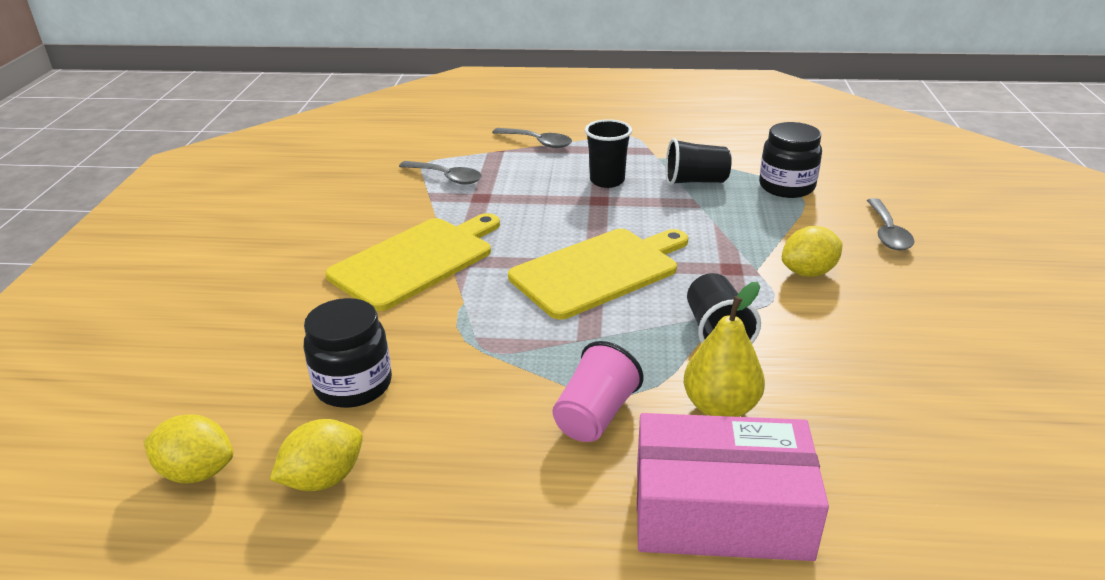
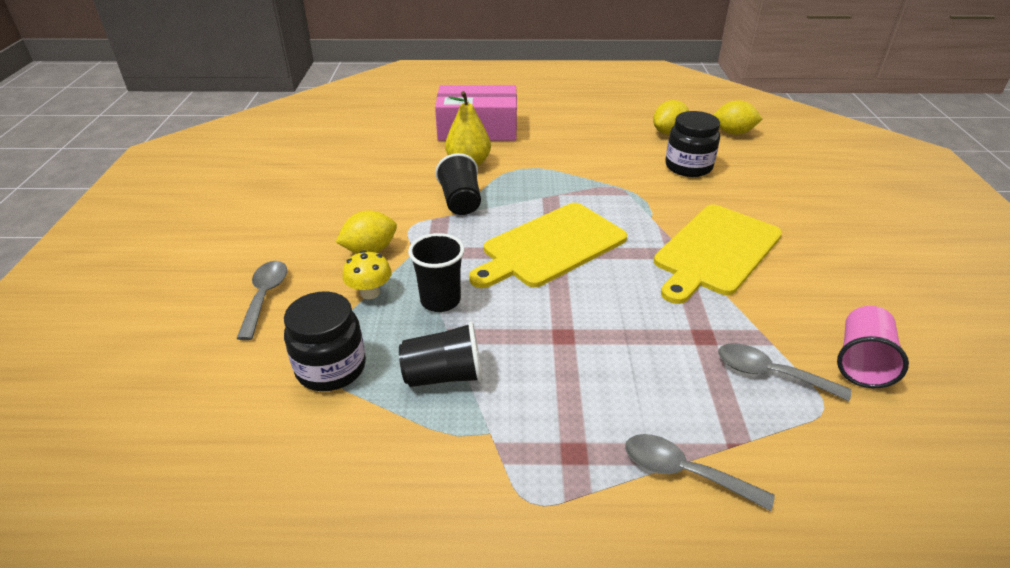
camera: 175 degrees right, 5 degrees up
(595, 415) = (540, 158): pink cup -> pink cup (862, 362)
(607, 181) = (558, 373): black cup -> black cup (440, 301)
(784, 233) = (370, 292): none -> yellow mushroom

